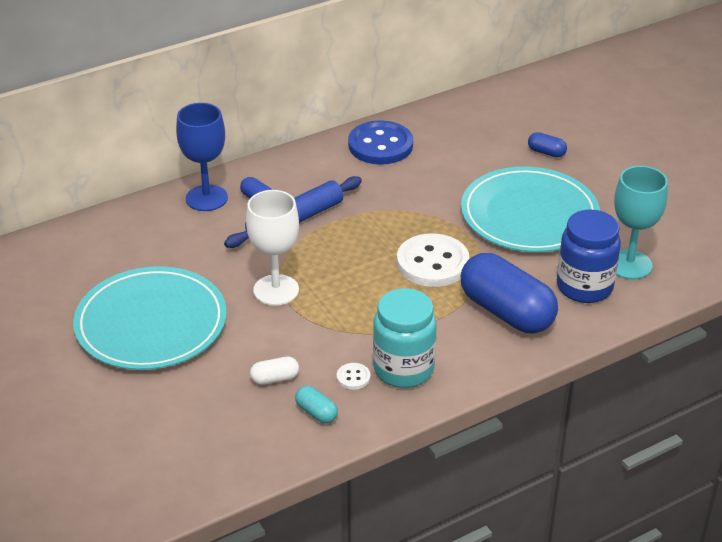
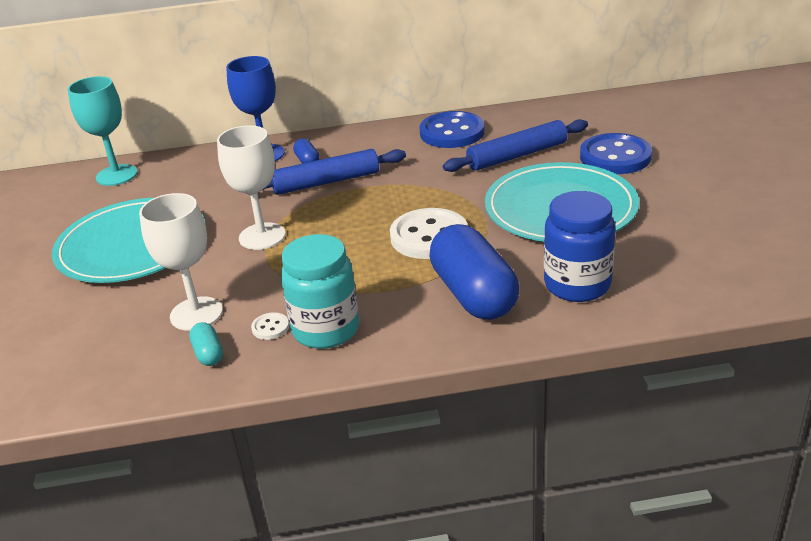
camera: 25 degrees right, 5 degrees down
(275, 379) = (196, 314): white capsule -> white goblet
(458, 163) = (517, 155): none -> blue rolling pin
(546, 152) = (615, 157): blue capsule -> blue button
(629, 265) = (644, 271): turquoise goblet -> turquoise goblet (116, 175)

